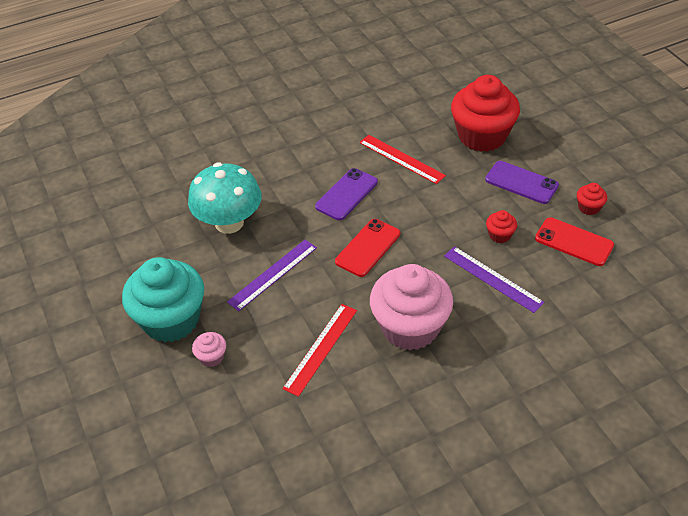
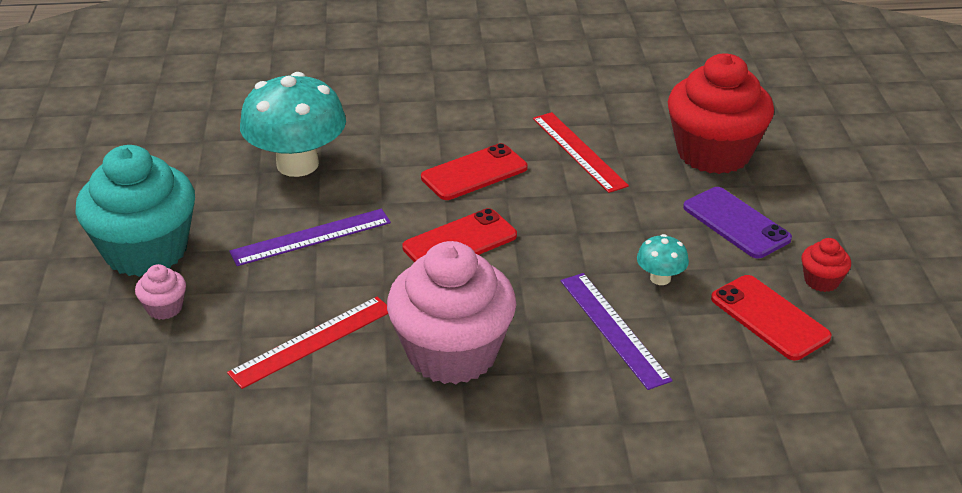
camera: 20 degrees right, 10 degrees down
(346, 194) = (474, 173): purple phone -> red phone
(499, 235) = (660, 278): red cupcake -> turquoise mushroom

